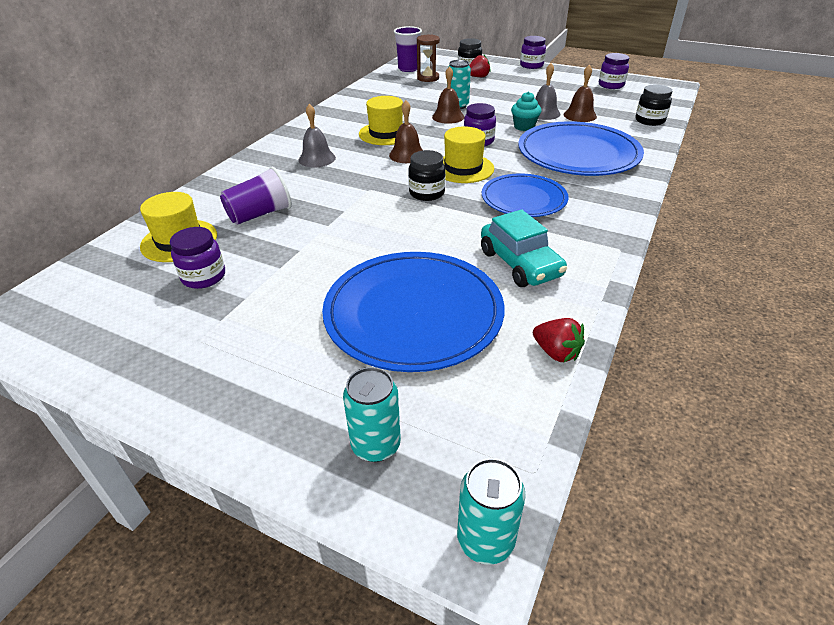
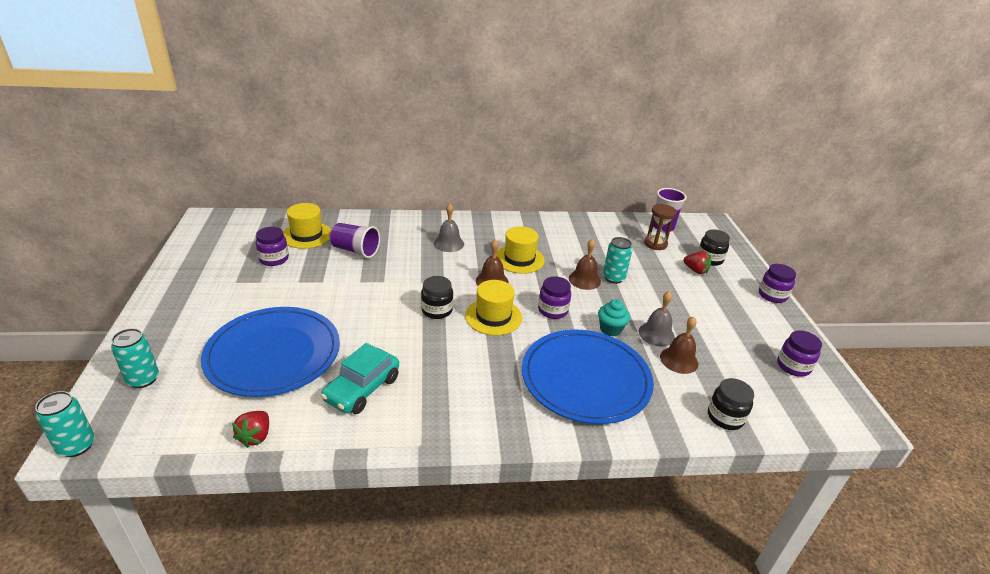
camera: 55 degrees right, 5 degrees down
(523, 199) = (467, 365): blue plate -> none

